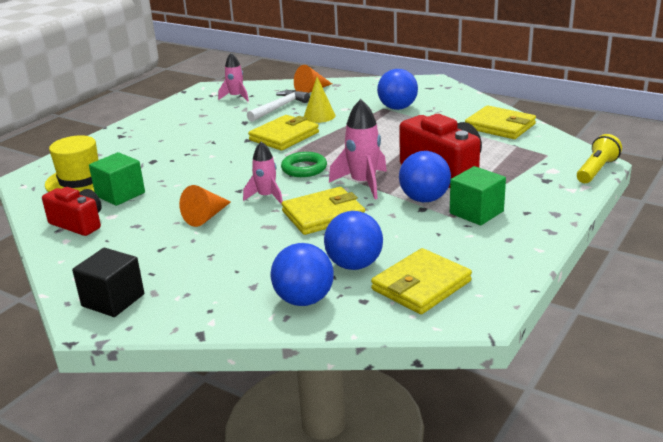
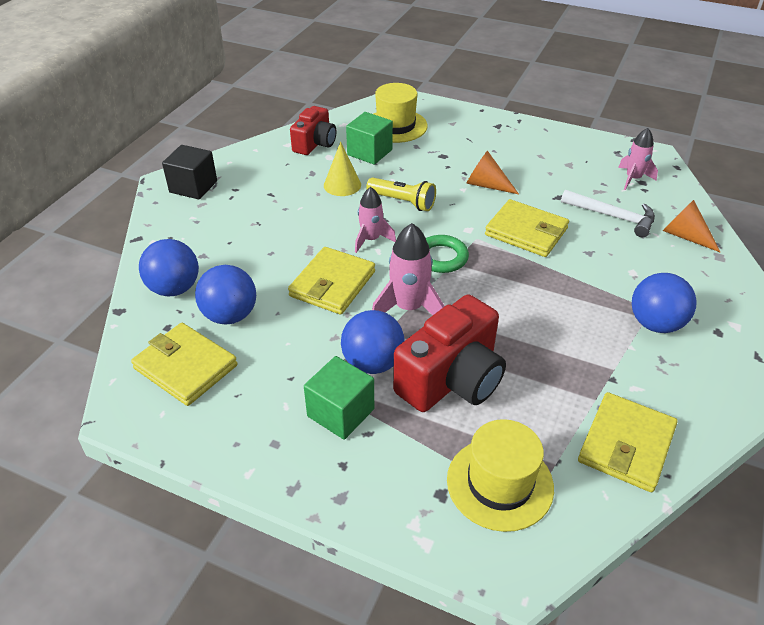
camera: 80 degrees right, 15 degrees up
(206, 217) = (327, 208): orange cone -> orange cone (486, 185)
(319, 116) = (597, 252): yellow cone -> yellow cone (342, 185)
(323, 215) = (332, 284): yellow wallet -> yellow wallet turned 60 degrees clockwise
(534, 162) = (500, 483): none -> yellow hat
(596, 170) = (484, 566): yellow flashlight -> yellow flashlight (403, 202)

